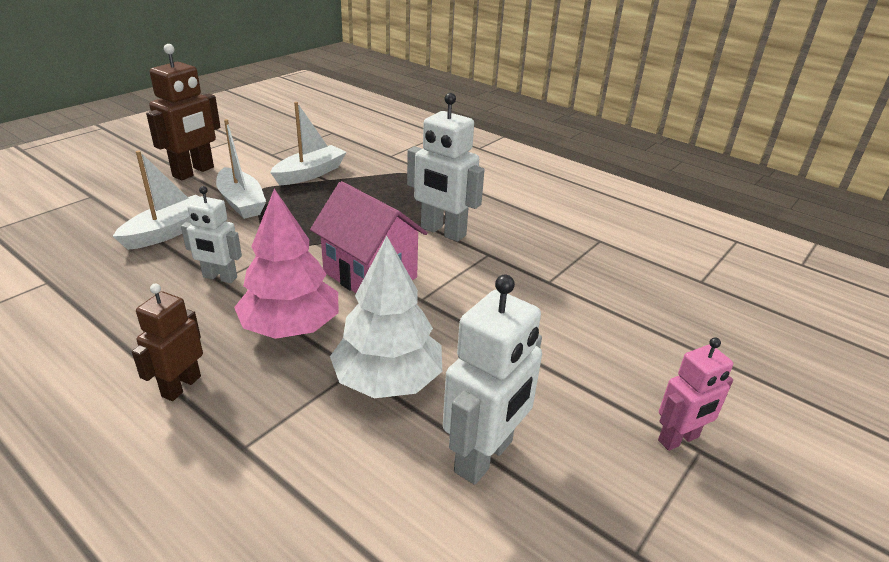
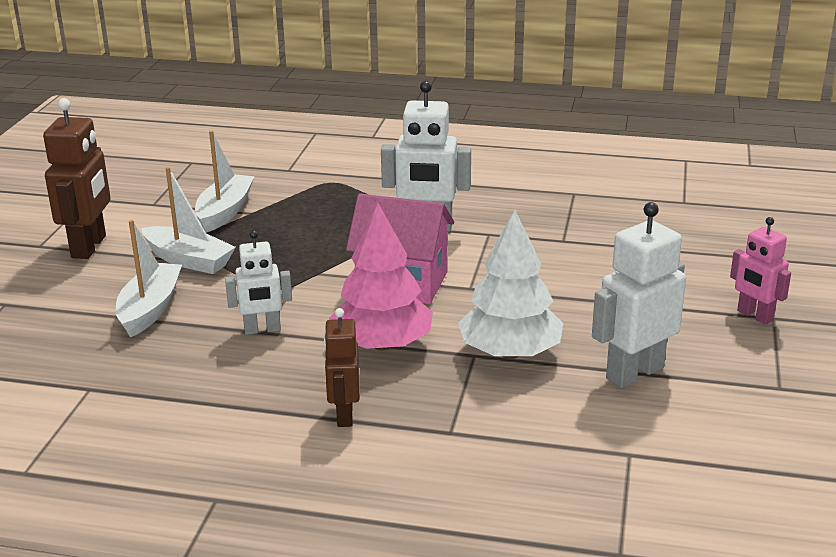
camera: 25 degrees left, 5 degrees down
(484, 457) = (634, 373): white robot -> white robot turned 135 degrees counterclockwise
(678, 439) = (754, 316): pink robot -> pink robot turned 105 degrees clockwise

